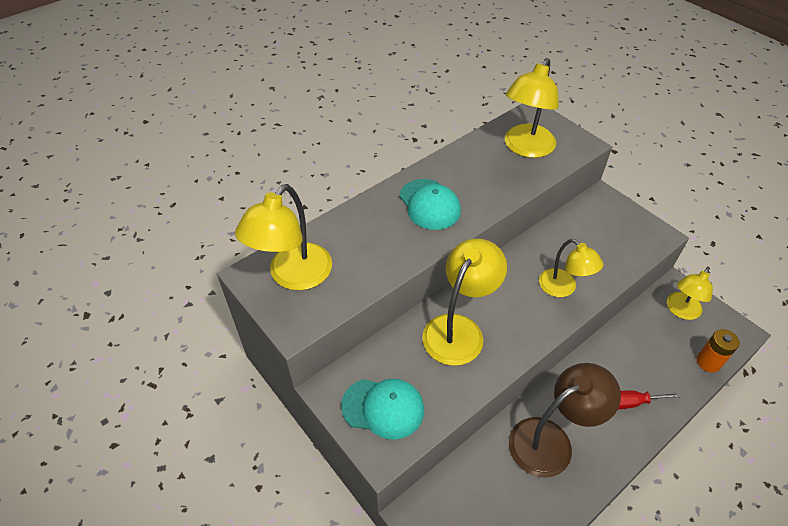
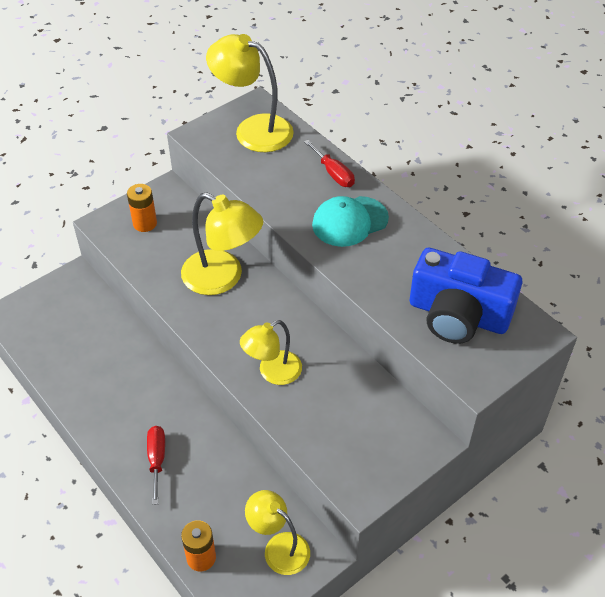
camera: 90 degrees right, 0 degrees up
(366, 214) = (333, 173): none -> red screwdriver
(383, 408) = (145, 223): turquoise cap -> orange battery
(525, 148) = (458, 315): yellow lamp -> blue camera
(551, 440) = (125, 381): brown lamp -> none

